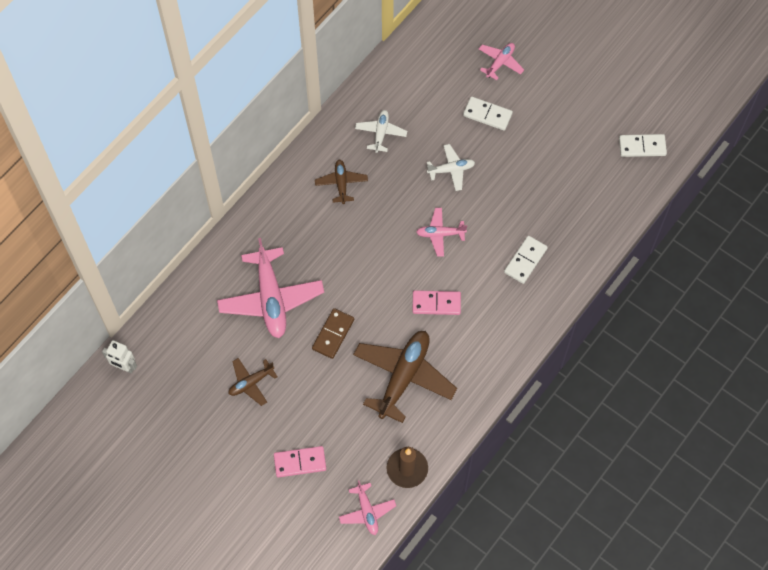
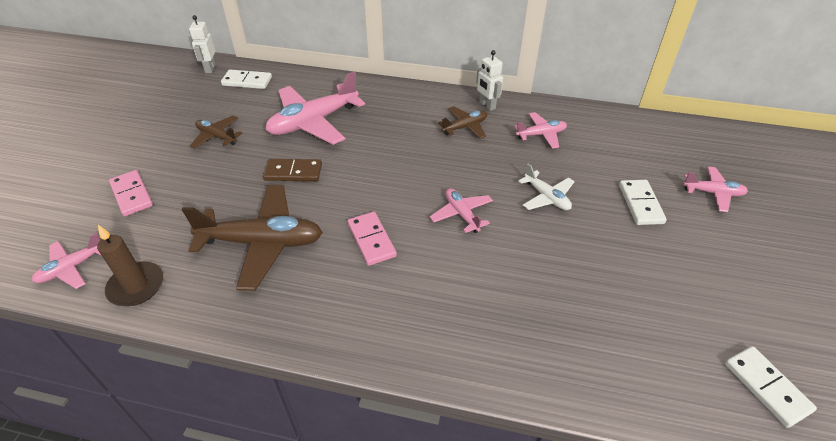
camera: 65 degrees right, 20 degrees down
(320, 152) = (487, 105): none -> white robot
(381, 133) = (541, 135): white plane -> pink plane
(525, 260) = (482, 307): white domino -> white domino (247, 81)

